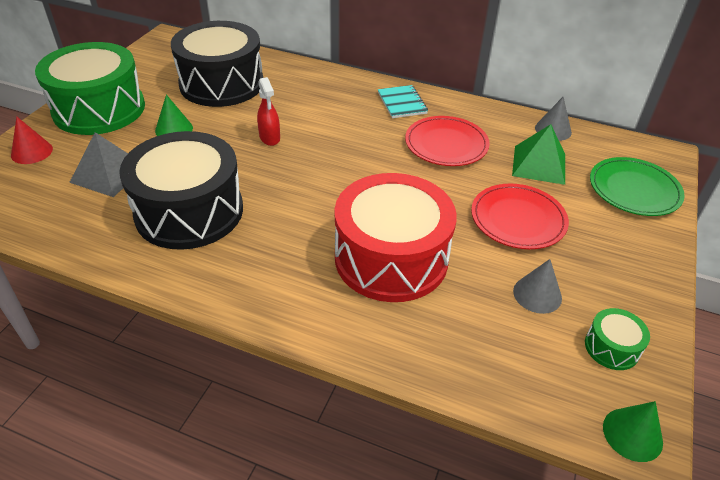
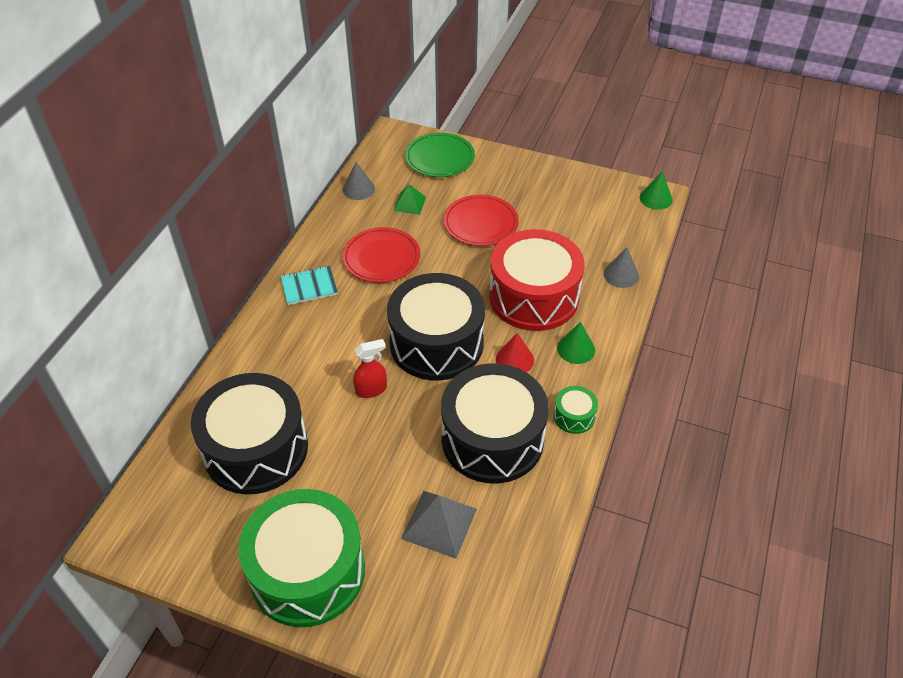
camera: 90 degrees left, 5 degrees up
(32, 152) = (401, 619): red cone -> red cone (515, 359)
(174, 129) = (354, 480): green cone -> green cone (576, 349)
(323, 178) = (436, 343): none -> black drum
(537, 294) = (557, 222): grey cone -> grey cone (621, 275)
(539, 164) = (409, 203): green pyramid -> green pyramid, size x0.63
(611, 347) = (596, 196): green drum -> green drum (574, 416)

